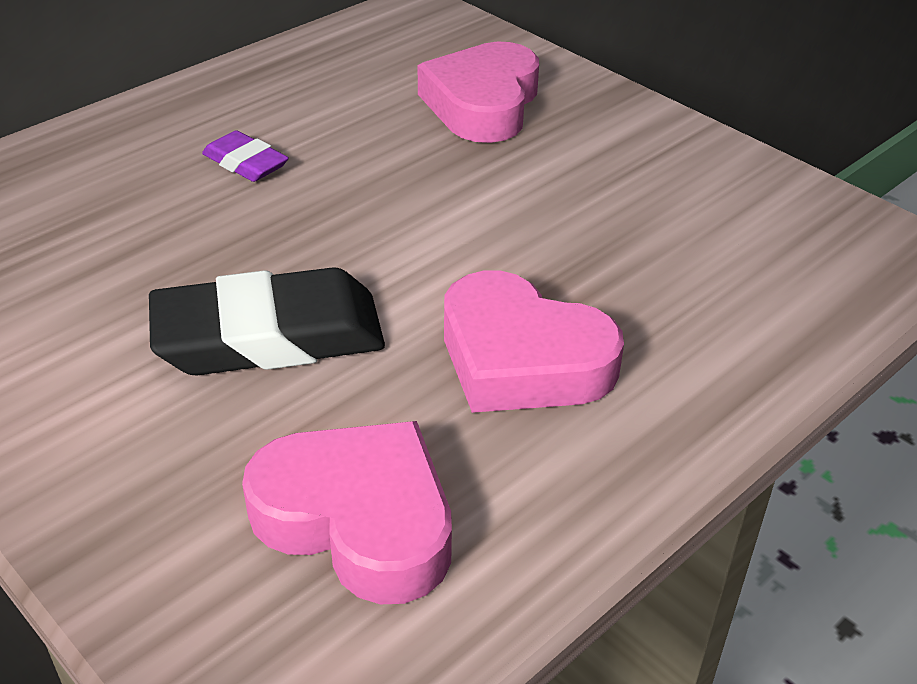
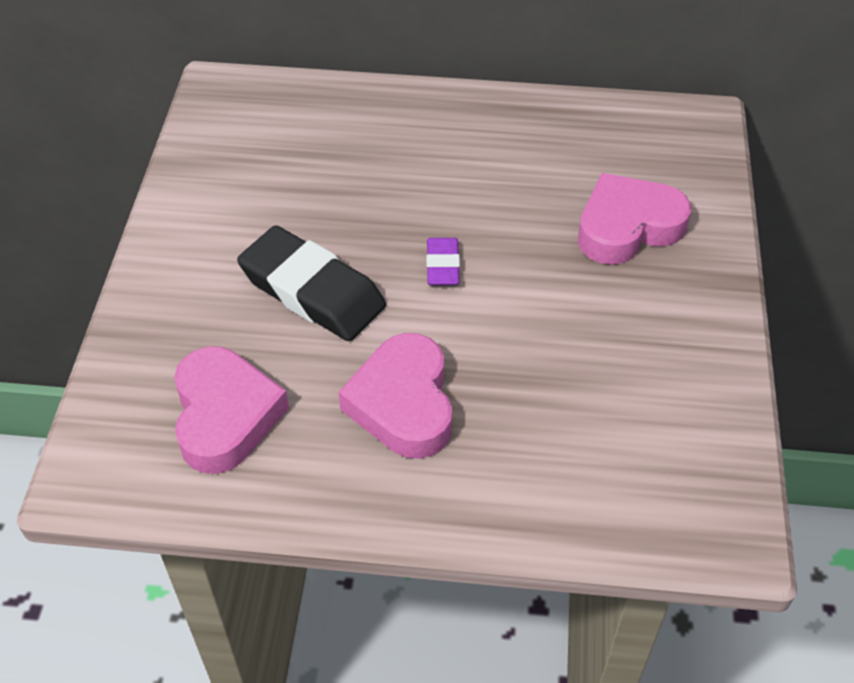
camera: 50 degrees right, 10 degrees up
(245, 163) = (438, 174): purple eraser -> purple eraser (442, 265)

